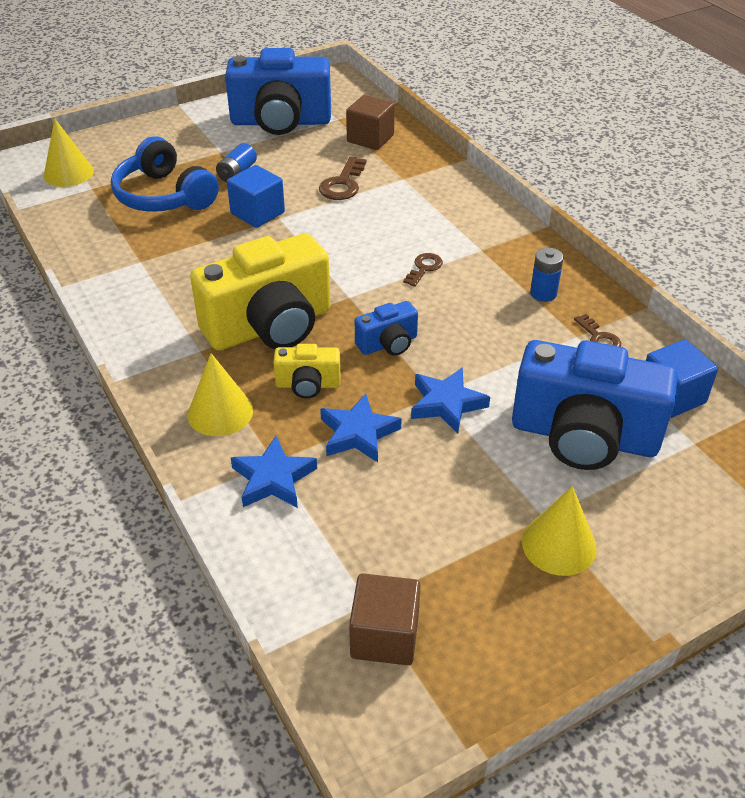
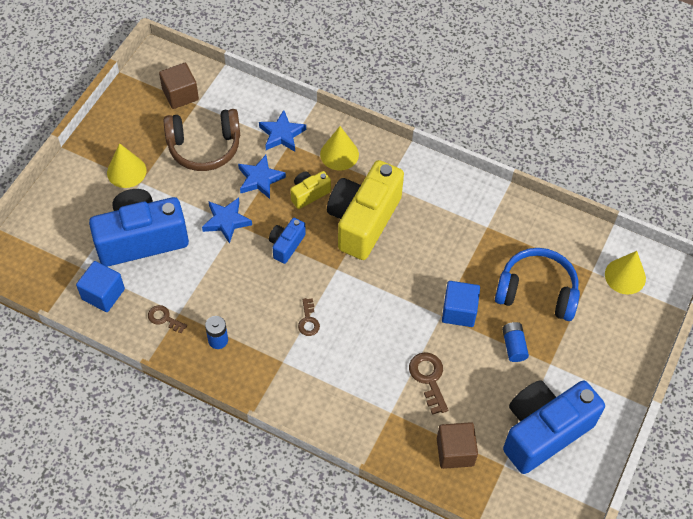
camera: 145 degrees right, 15 degrees up
(406, 520) = (204, 147): none -> brown headphones

